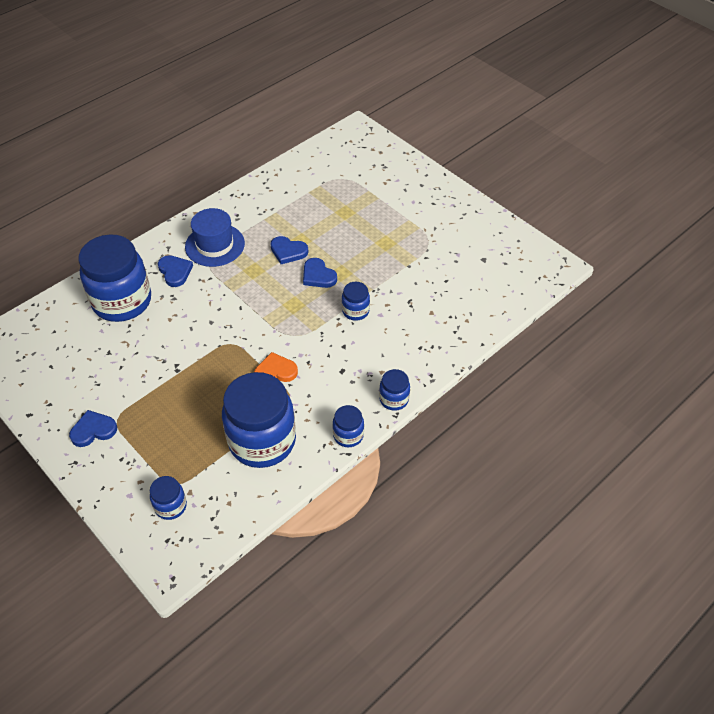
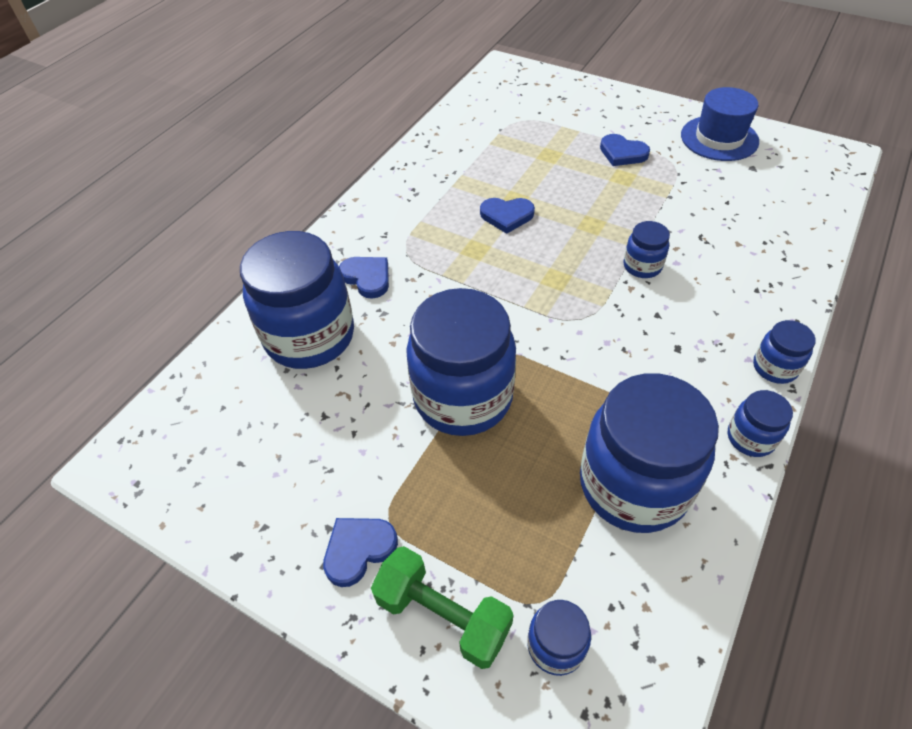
camera: 15 degrees left, 0 degrees up
(121, 475) = (443, 615): none -> green dumbbell
(193, 364) = (463, 397): none -> blue jar
(215, 245) = (404, 231): blue hat -> blue hat (719, 138)
(275, 372) = (587, 375): orange heart -> none
(318, 275) = (564, 235): blue heart -> blue heart (622, 153)

